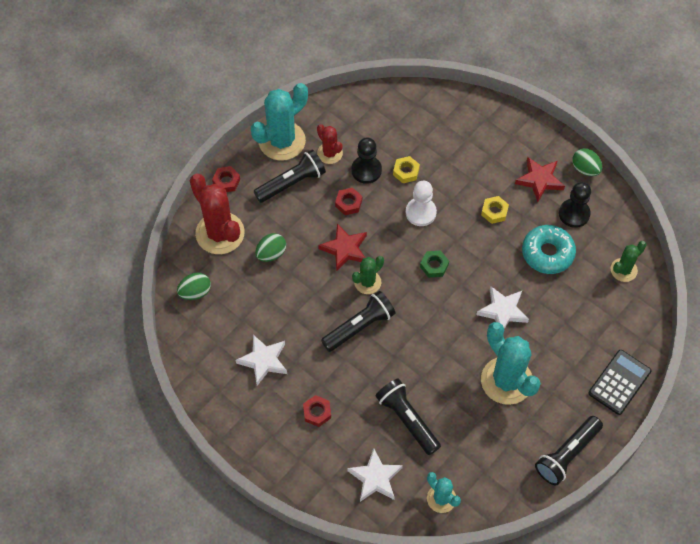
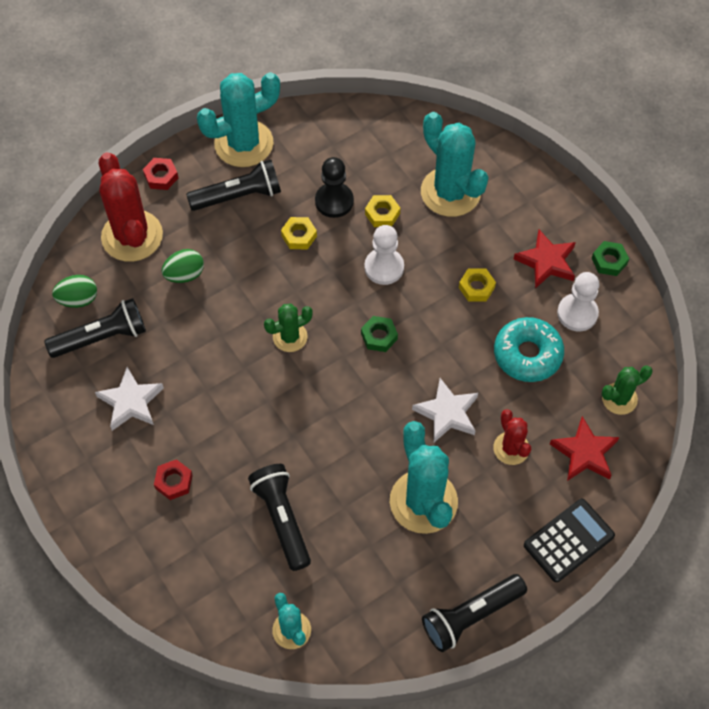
camera: 15 degrees right, 0 degrees up
(330, 153) = (296, 171): red cactus -> red cactus (511, 448)
(345, 249) = (276, 290): red star -> red star (584, 453)
(348, 203) = (299, 236): red nut -> yellow nut
(359, 327) = (261, 389): black flashlight -> black flashlight (101, 337)
(375, 478) = (218, 582): white star -> none
(452, 143) = (450, 192): none -> turquoise cactus
(574, 214) = (577, 313): black pawn -> white pawn
(585, 169) = (609, 261): green egg -> green nut

